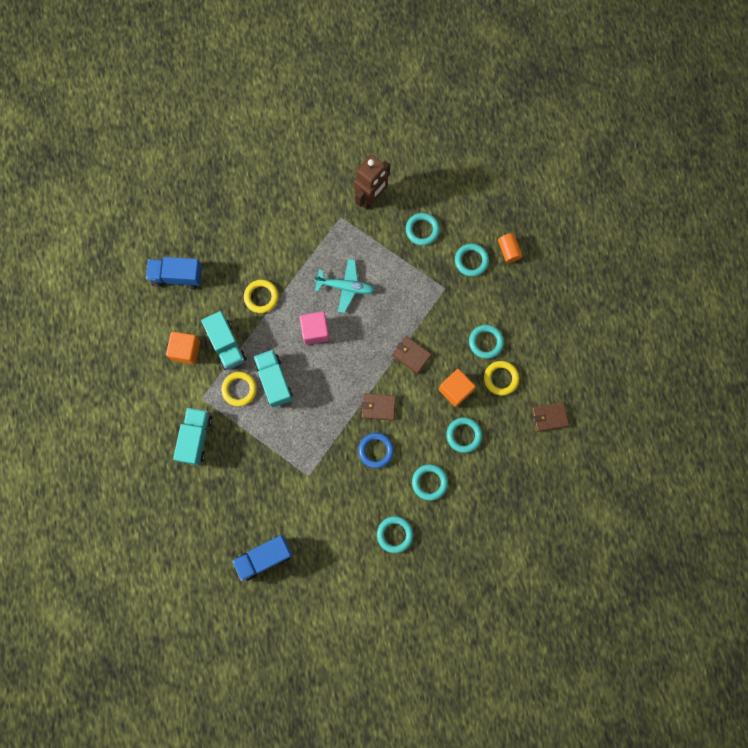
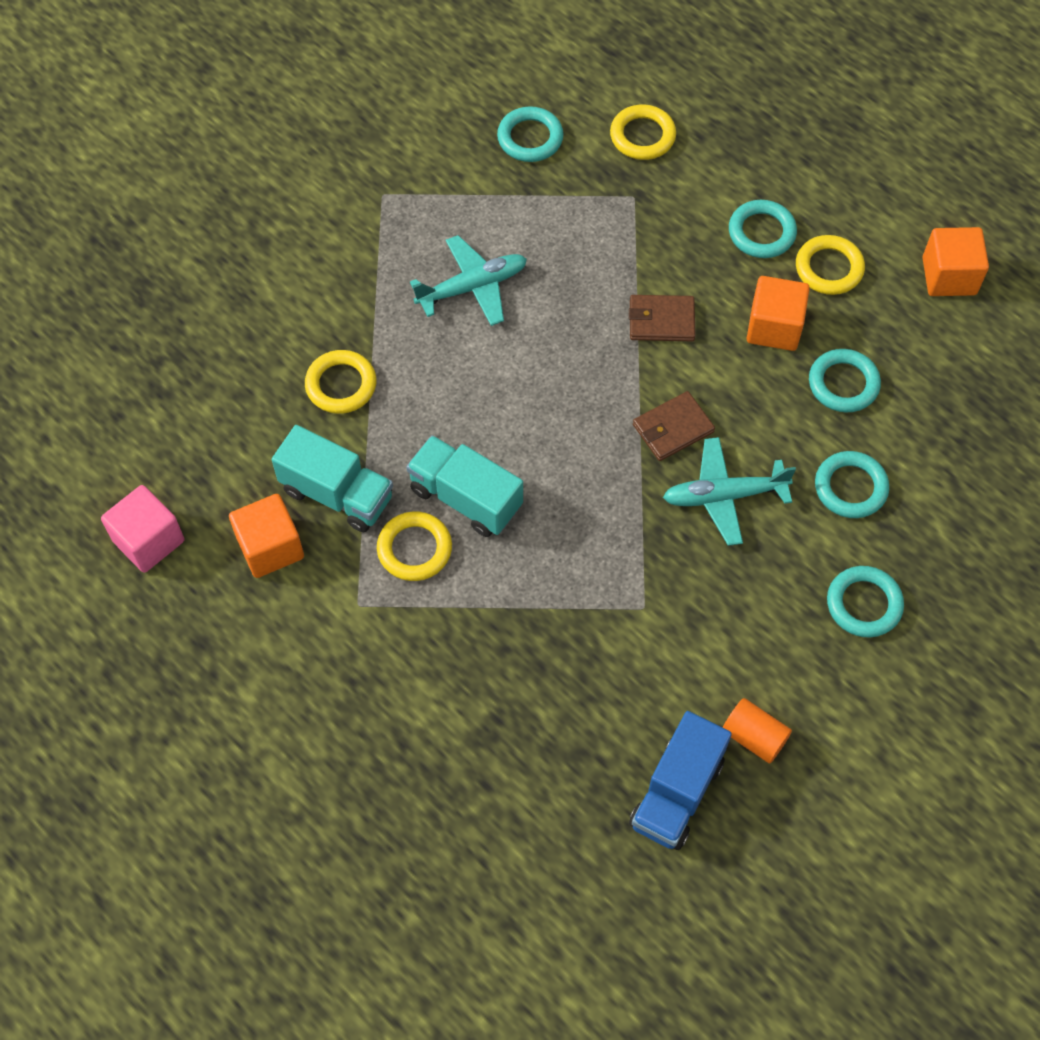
camera: 35 degrees left, 15 degrees down
(177, 276) = (165, 441): blue truck -> none
(195, 438) = (397, 677): turquoise truck -> none
(315, 331) = (474, 381): pink cube -> pink cube (148, 540)
(371, 198) = (411, 140): brown robot -> none
(376, 450) = (724, 496): blue ring -> turquoise plane
(471, 261) = (642, 136): turquoise ring -> yellow ring
(508, 251) = (687, 91): orange cylinder -> orange cylinder (754, 737)
(549, 417) = (949, 276): brown wallet -> orange cube

